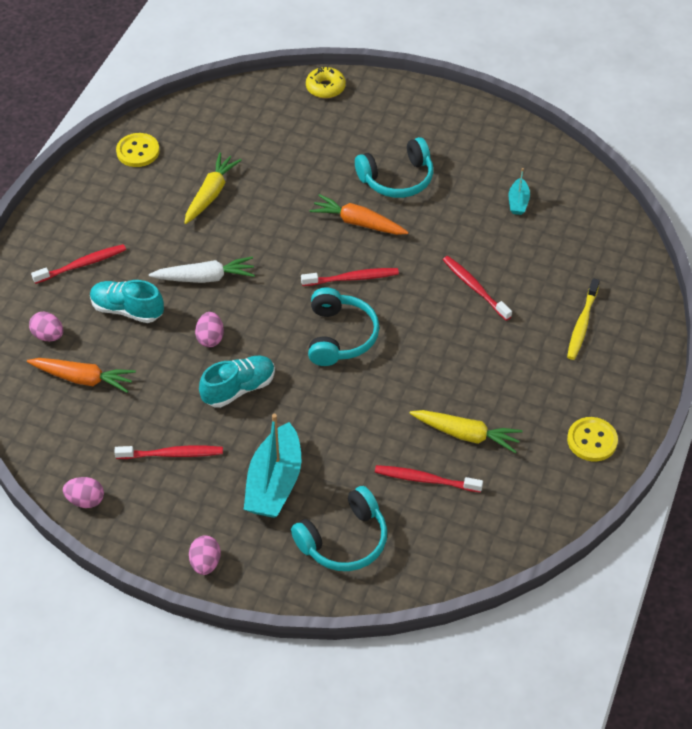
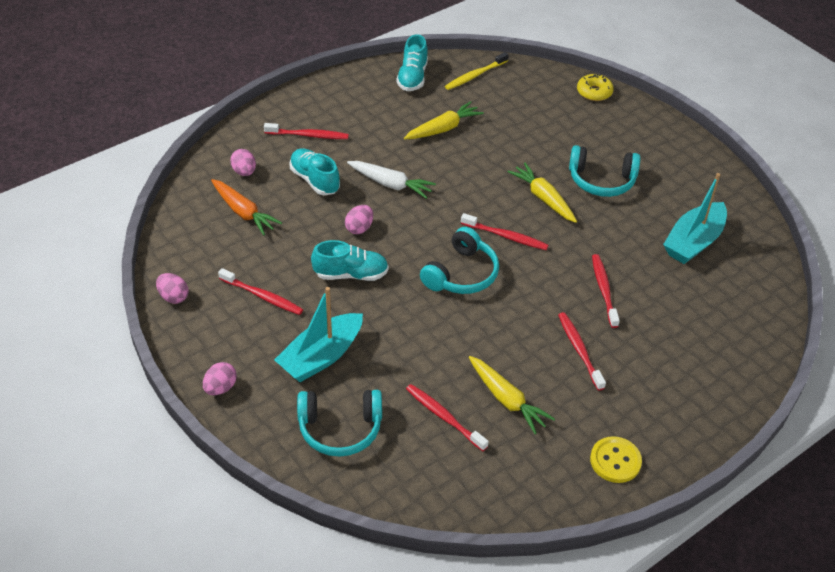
camera: 30 degrees right, 5 degrees down
(138, 151) = (412, 77): yellow button -> turquoise shoe
(358, 223) = (543, 198): orange carrot -> yellow carrot
(494, 356) = (579, 350): none -> red toothbrush
(518, 202) = (693, 242): turquoise boat -> turquoise boat, size x2.05
(582, 324) = (678, 362): yellow toothbrush -> yellow toothbrush (475, 75)

